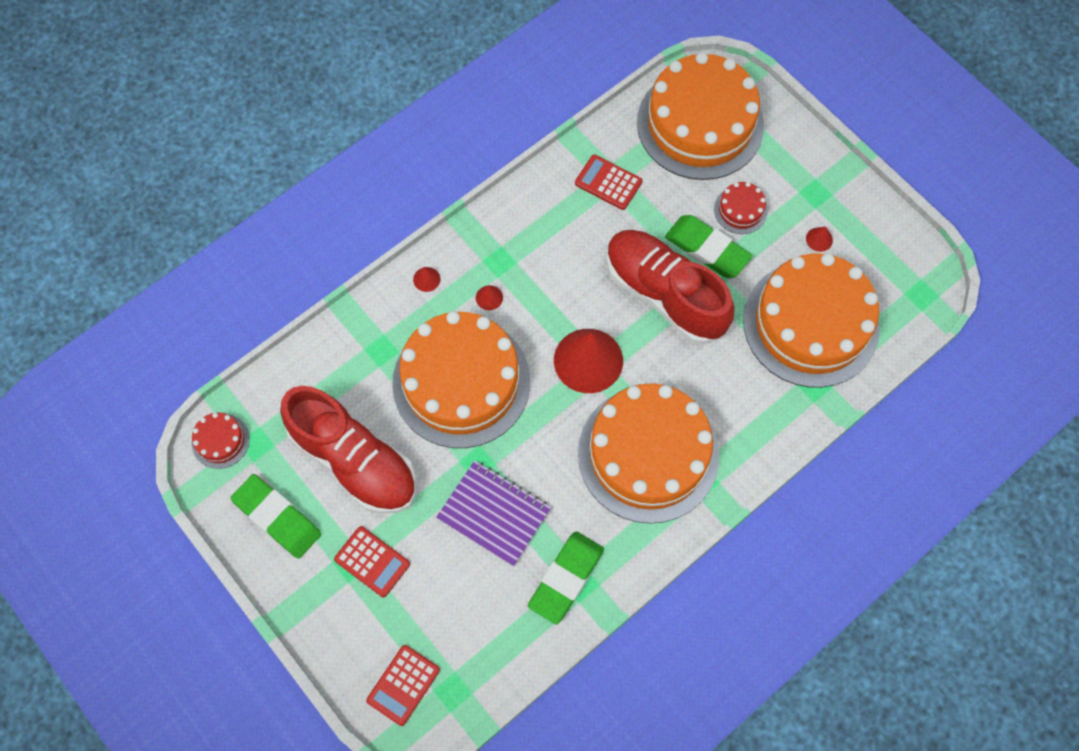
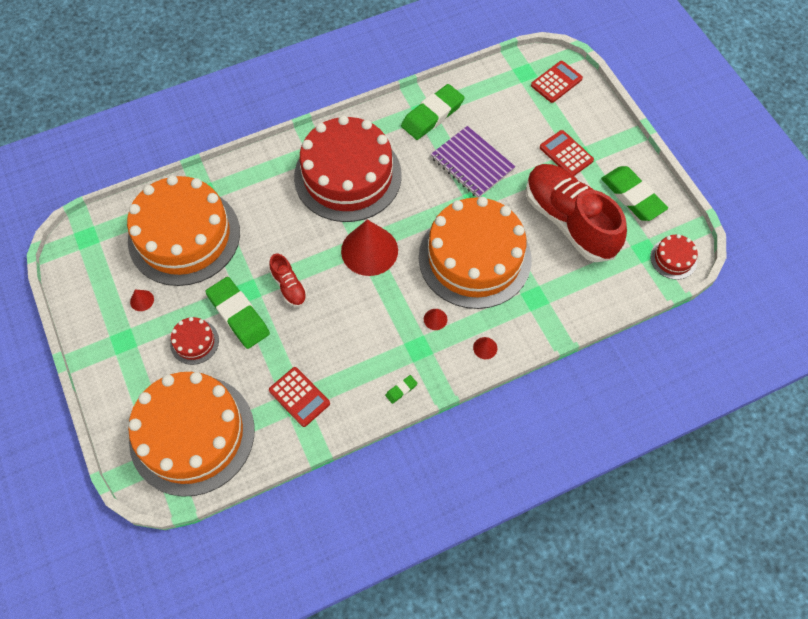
camera: 165 degrees left, 5 degrees down
(505, 214) = (401, 390): none -> green eraser
(648, 454) = (347, 176): orange cake -> red cake
(664, 294) = (289, 287): red shoe -> red shoe, size x0.44

